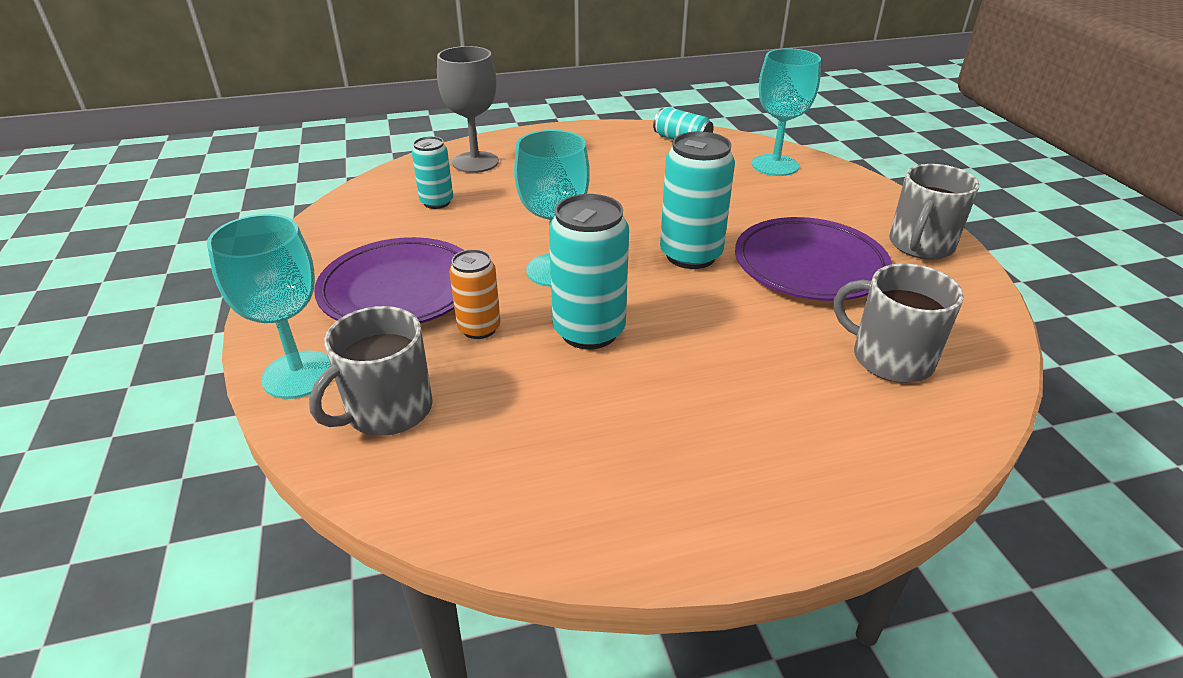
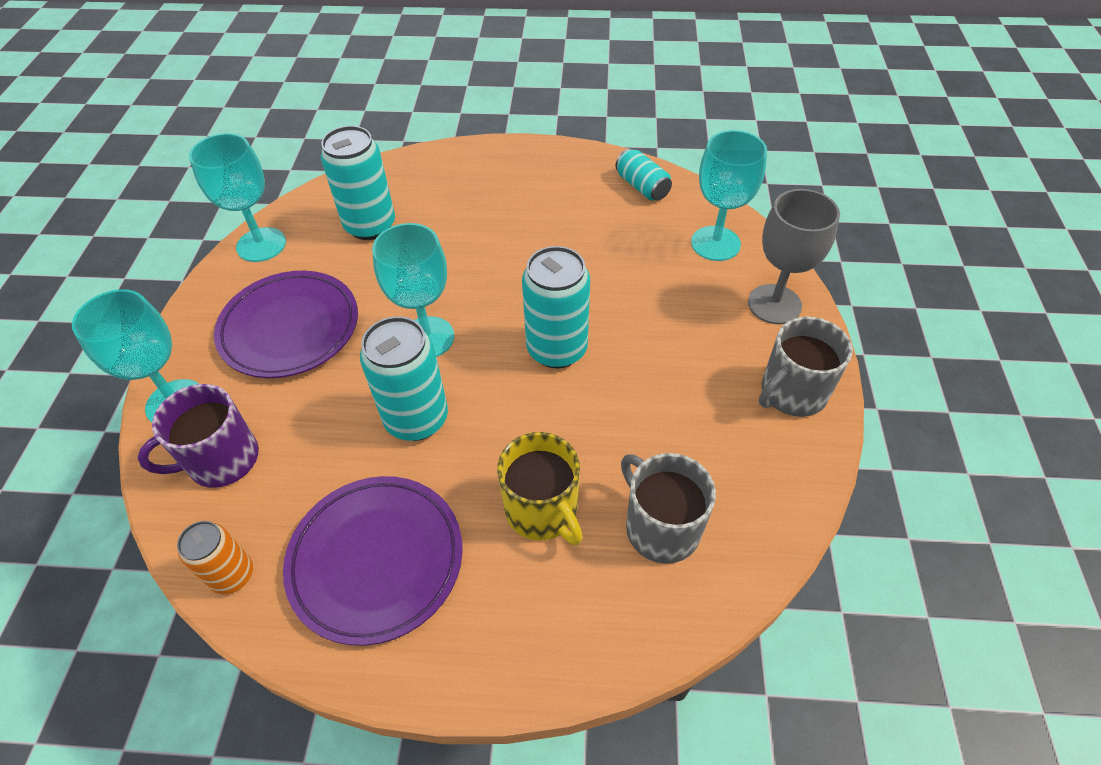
camera: 20 degrees right, 15 degrees up
(323, 233) = (261, 245): none -> turquoise goblet
(387, 410) = (221, 460): grey mug -> purple mug
(437, 202) = (370, 226): turquoise can -> turquoise can, size x1.67
(475, 162) = (429, 178): grey goblet -> grey goblet (774, 304)
(479, 328) = (330, 390): orange can -> orange can (232, 575)
(770, 372) = (542, 510): none -> yellow mug
(809, 266) = (661, 391): purple plate -> purple plate (376, 560)

